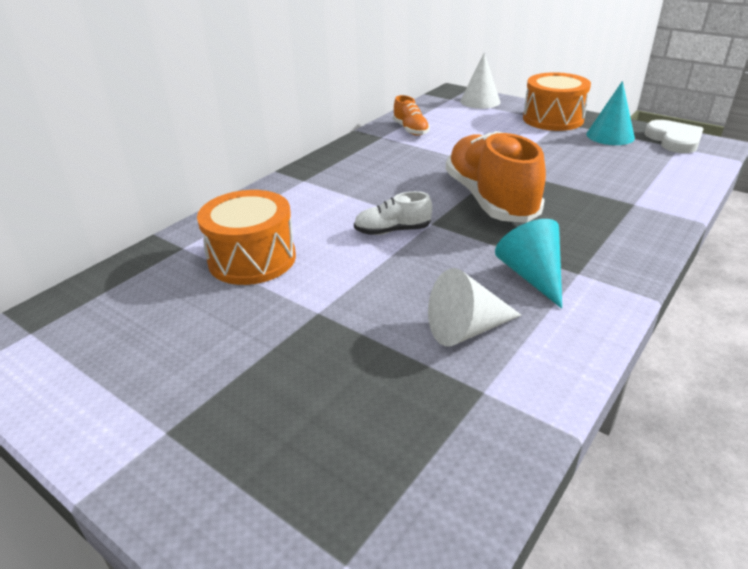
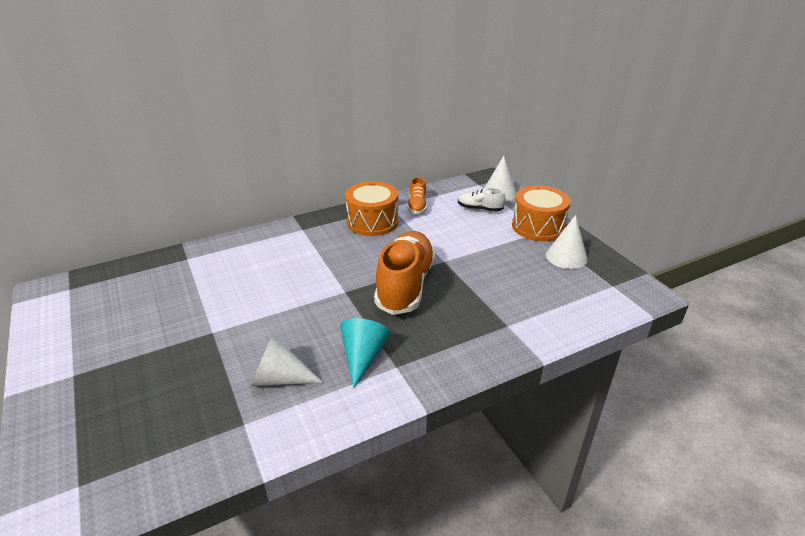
camera: 25 degrees right, 0 degrees up
(252, 259) = (214, 280): orange drum -> orange drum (372, 222)
(392, 231) = (314, 289): white shoe -> white shoe (479, 209)
(610, 136) = (566, 256): turquoise cone -> white cone
(674, 140) = (617, 277): white heart -> none

